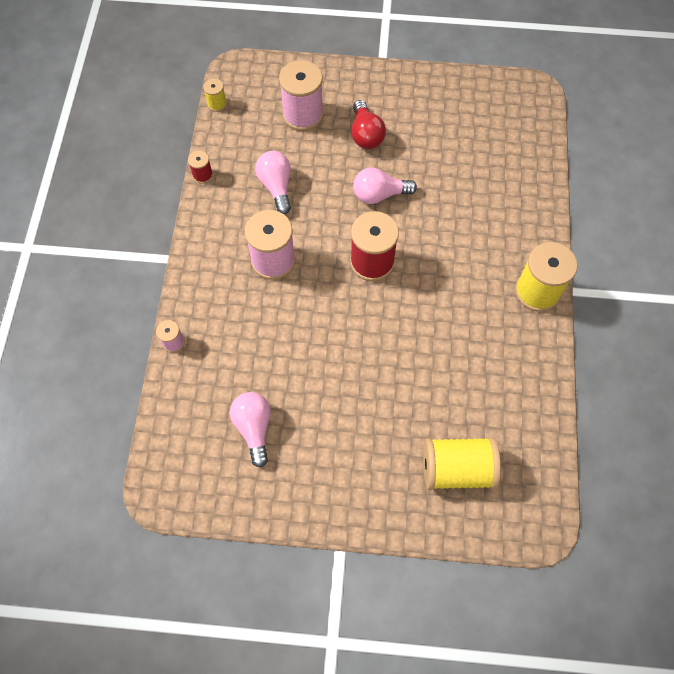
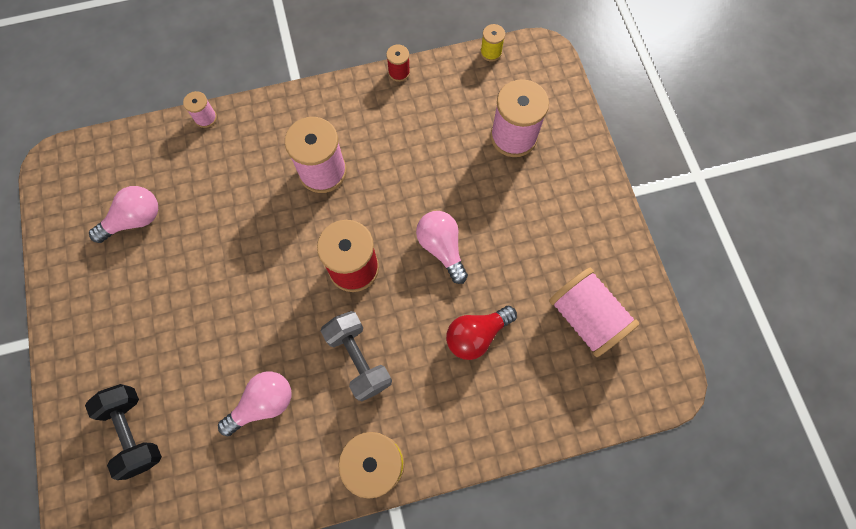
camera: 70 degrees right, 5 degrees up
(276, 186) = (412, 143): pink light bulb -> pink light bulb (263, 404)
(366, 134) = (515, 208): red light bulb -> red light bulb (476, 335)
(451, 280) = (359, 359): none -> grey dumbbell
(456, 469) = (134, 432): yellow spool -> black dumbbell
(471, 121) = (586, 317): none -> pink spool

